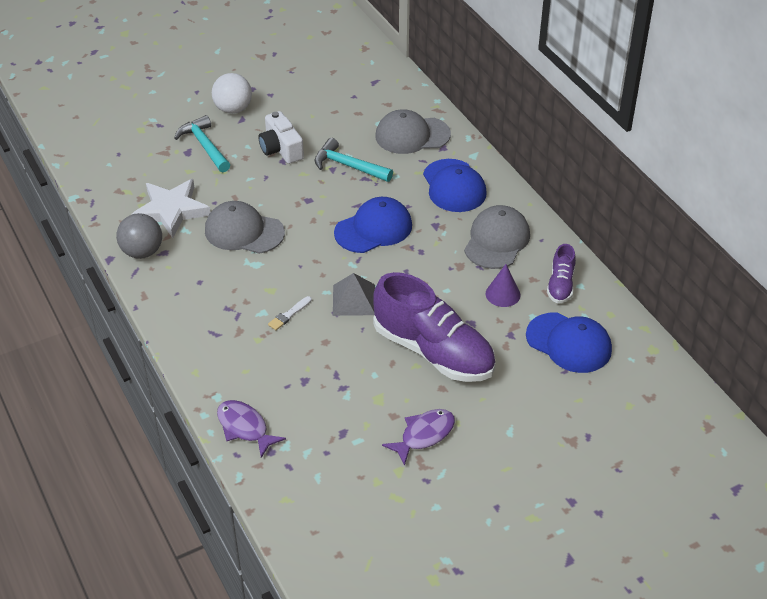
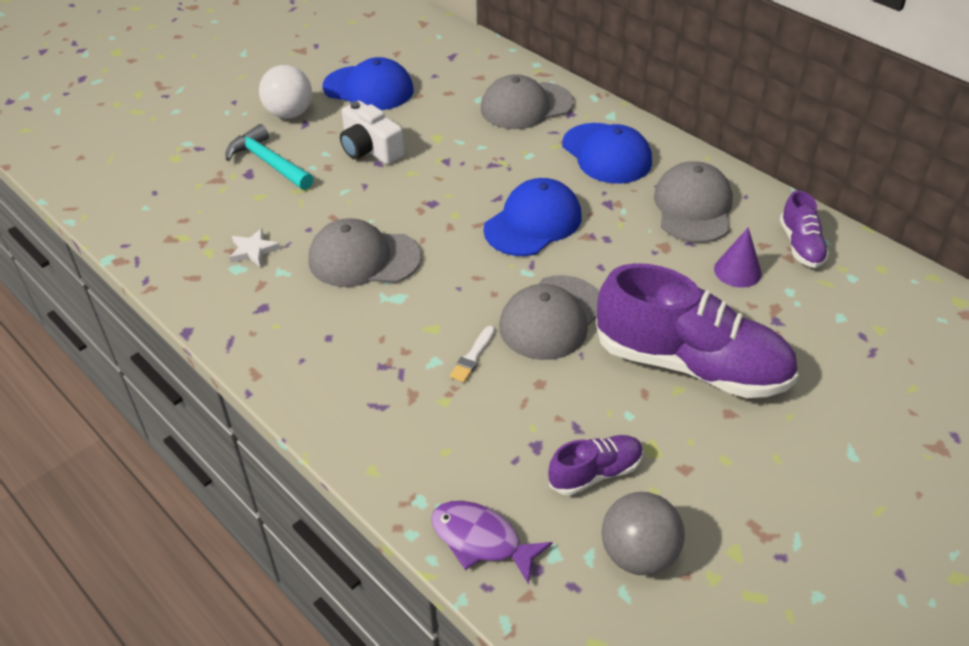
camera: 15 degrees left, 0 degrees up
(142, 252) = (231, 313): grey ball -> grey ball (638, 554)
(171, 211) = (253, 250): white star -> white star, size x0.47
(334, 405) = (595, 473): none -> purple shoe
(348, 166) = (464, 154): turquoise hammer -> none
(354, 300) = (551, 318): grey pyramid -> grey cap
(424, 435) = (741, 488): purple fish -> none
(569, 343) = (855, 316): blue cap -> blue cap (368, 88)

